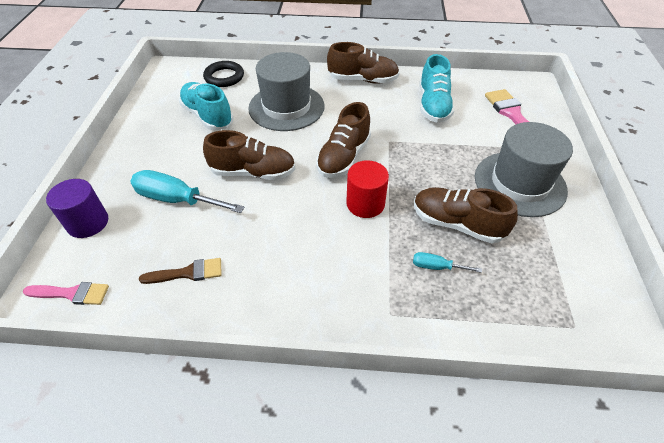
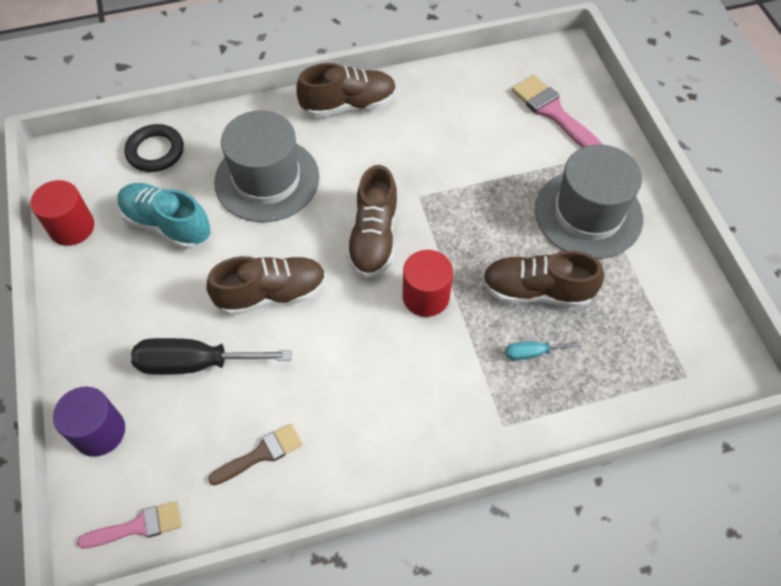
camera: 20 degrees left, 10 degrees up
(149, 103) = (72, 227): none -> red cylinder
(177, 199) = (195, 363): turquoise screwdriver -> black screwdriver
(433, 105) = (454, 124): turquoise shoe -> none

